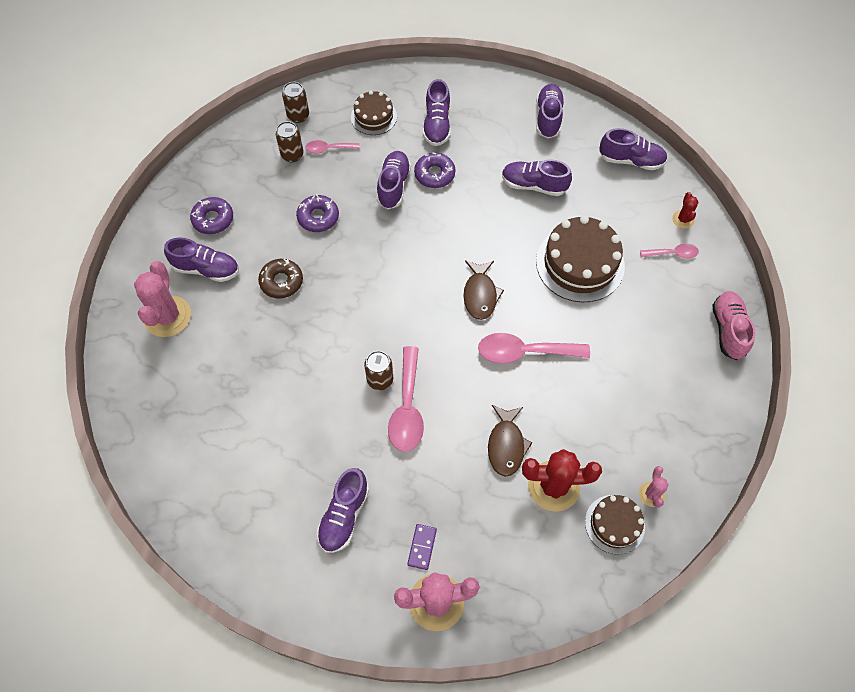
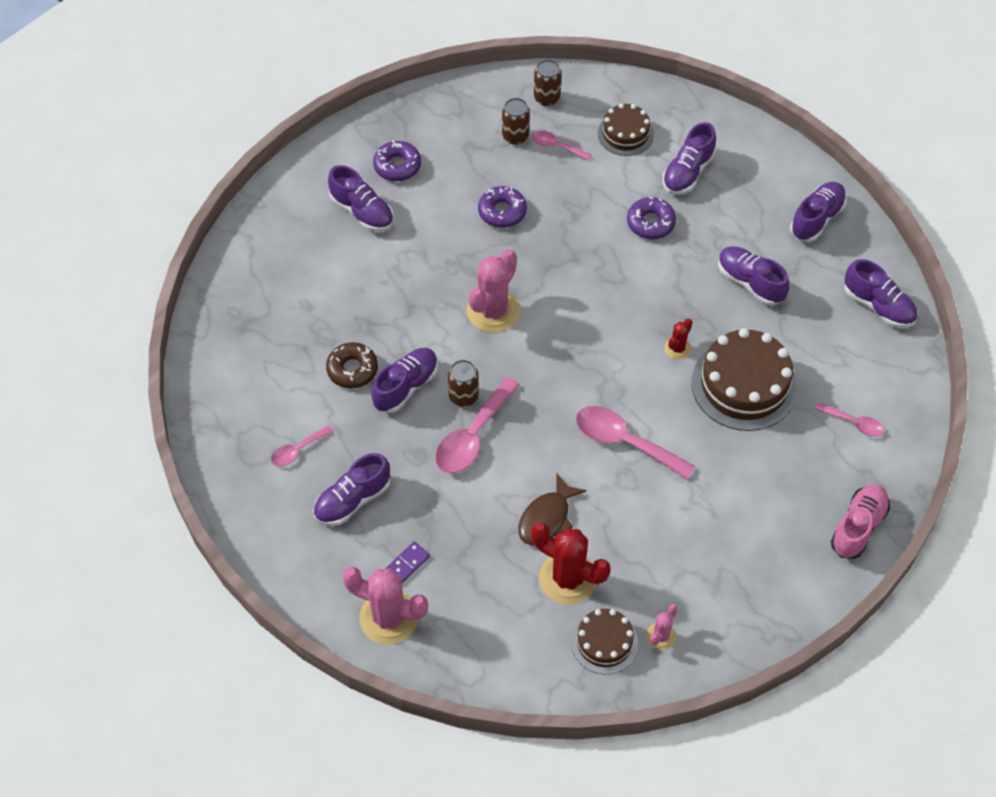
camera: 30 degrees right, 5 degrees down
(167, 316) = (299, 240): pink cactus -> pink cactus (493, 311)
(272, 497) = (298, 450): none -> pink spoon
(281, 282) = (426, 258): brown donut -> brown donut (352, 369)
(393, 186) = (599, 215): purple shoe -> purple shoe (406, 387)
(480, 294) = (617, 365): brown fish -> none
(683, 219) = (892, 394): red cactus -> red cactus (677, 348)

